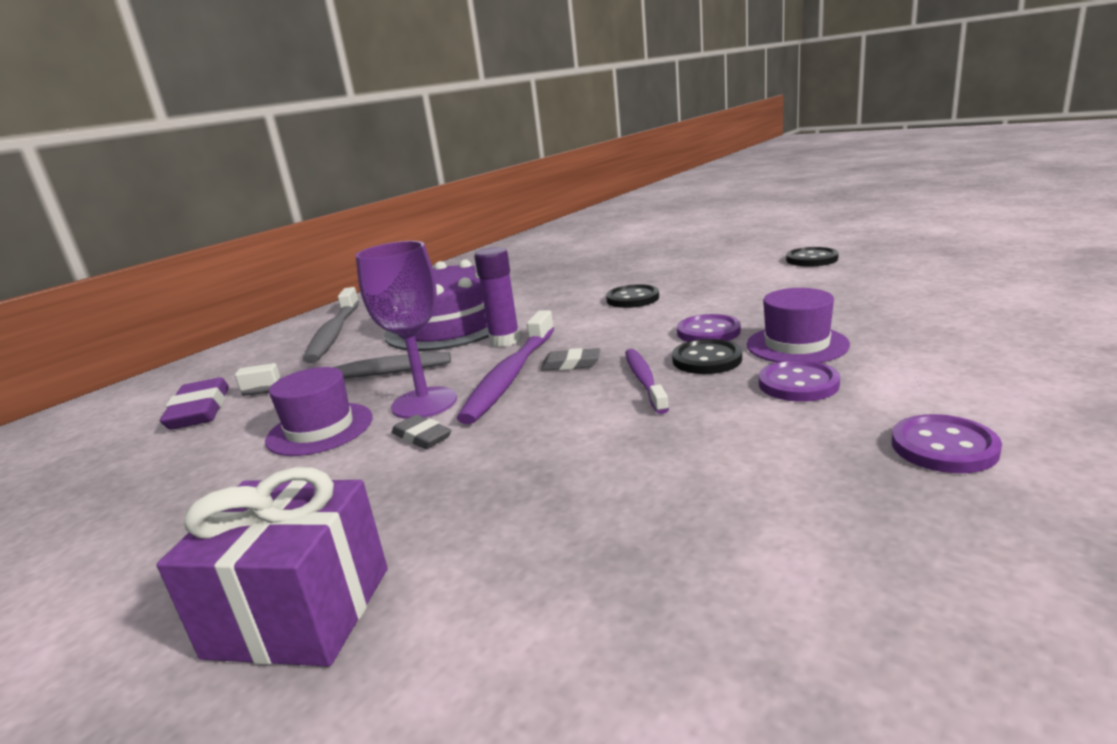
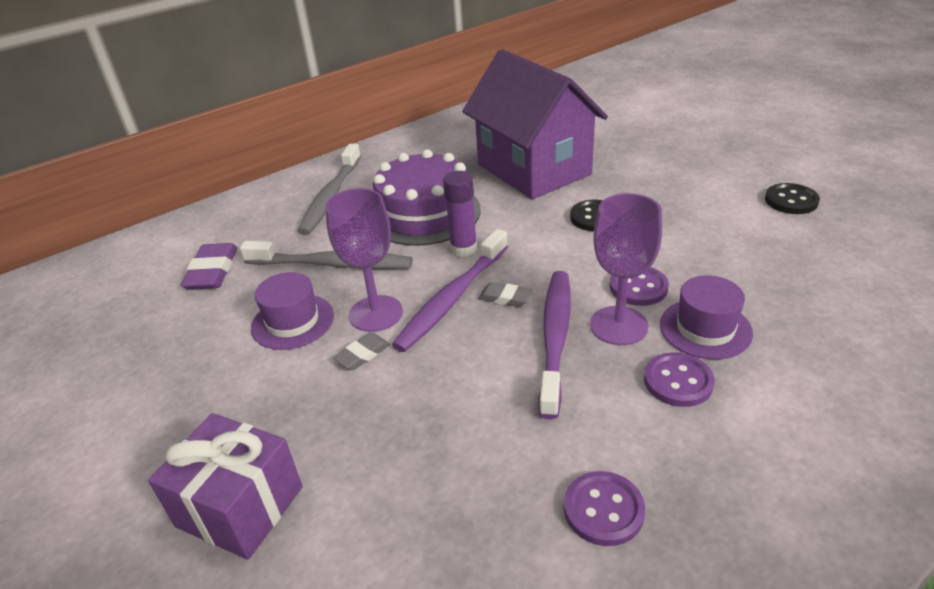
camera: 15 degrees right, 15 degrees up
(422, 437) = (363, 354): grey eraser -> grey eraser turned 75 degrees clockwise
(550, 282) = (533, 169): none -> purple house
(644, 380) = (555, 337): purple toothbrush -> purple toothbrush, size x1.65
(707, 359) = (618, 325): black button -> purple goblet
(944, 447) = (751, 494): purple button -> purple button (603, 510)

